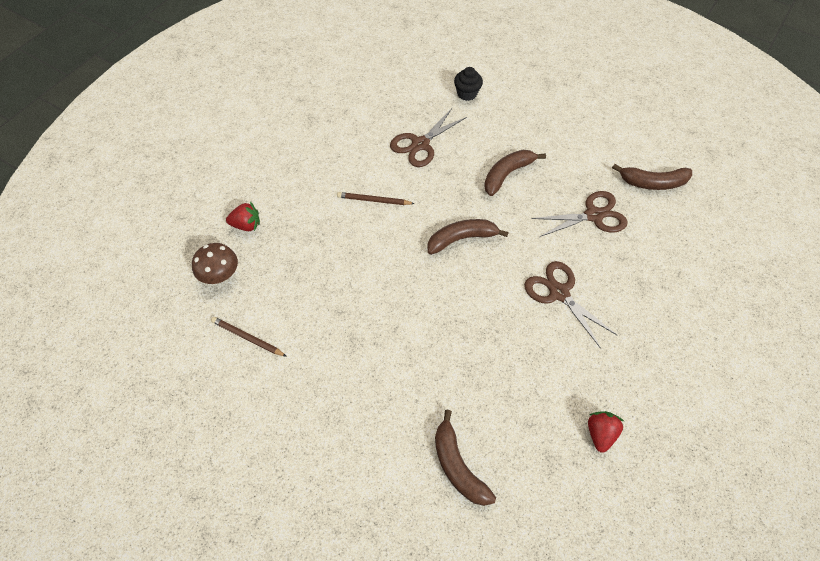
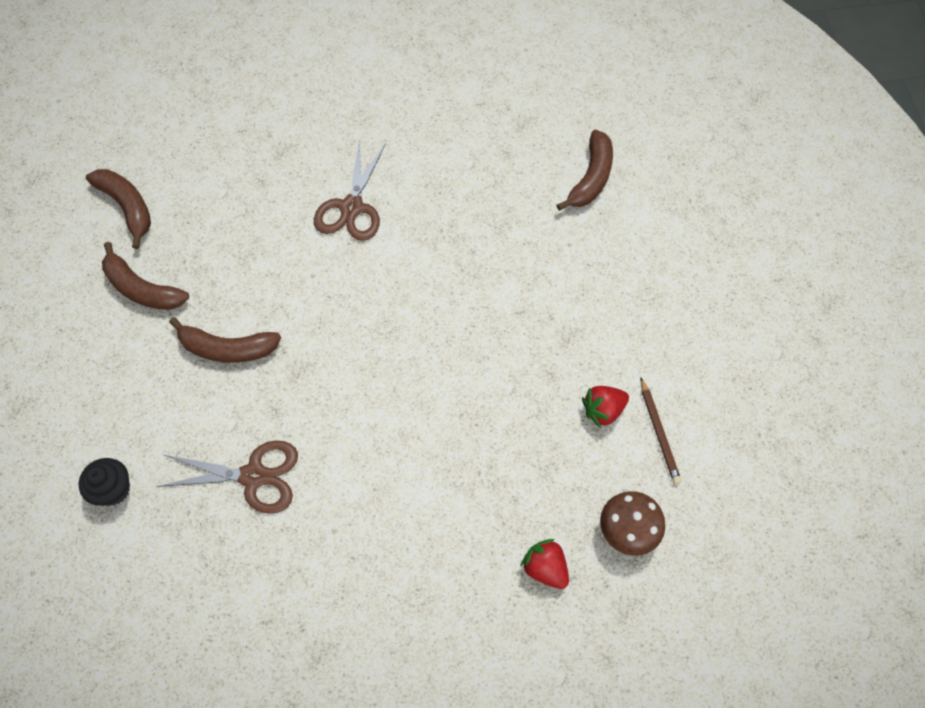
camera: 130 degrees left, 5 degrees up
(374, 200) = (385, 457): brown pencil -> none
(461, 239) = (361, 330): brown banana -> brown banana (142, 289)
(594, 215) = (222, 233): brown scissors -> none
(600, 433) = (466, 104): red strawberry -> red strawberry (603, 410)

